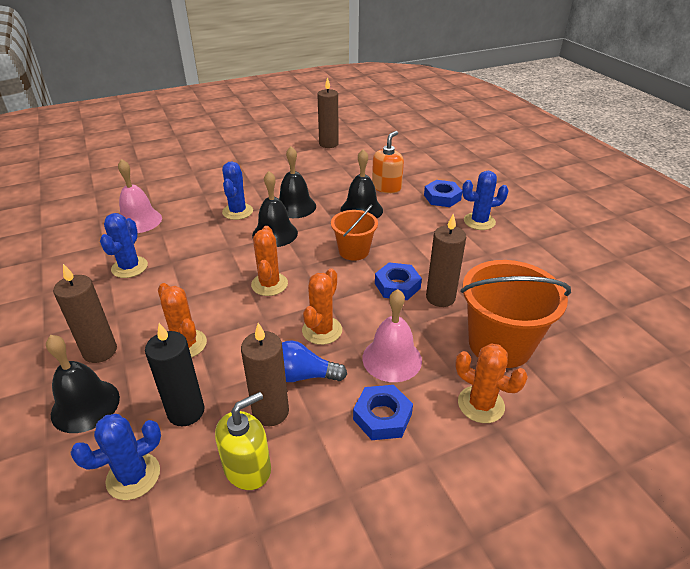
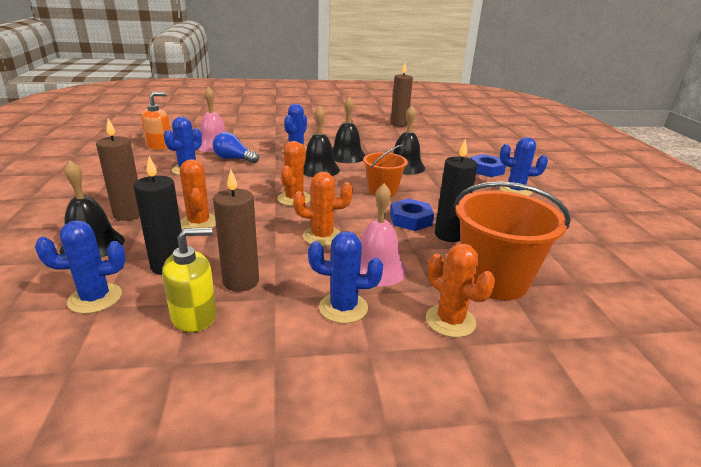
camera: 15 degrees right, 10 degrees down
(303, 375) = (286, 263): blue light bulb -> blue light bulb (234, 159)
(322, 330) = (322, 236): orange cactus -> orange cactus turned 45 degrees clockwise
(382, 416) = (343, 308): blue nut -> blue cactus
(386, 187) = (436, 156): orange soap dispenser -> orange soap dispenser (159, 146)
(440, 298) = (449, 235): brown candle -> black candle

